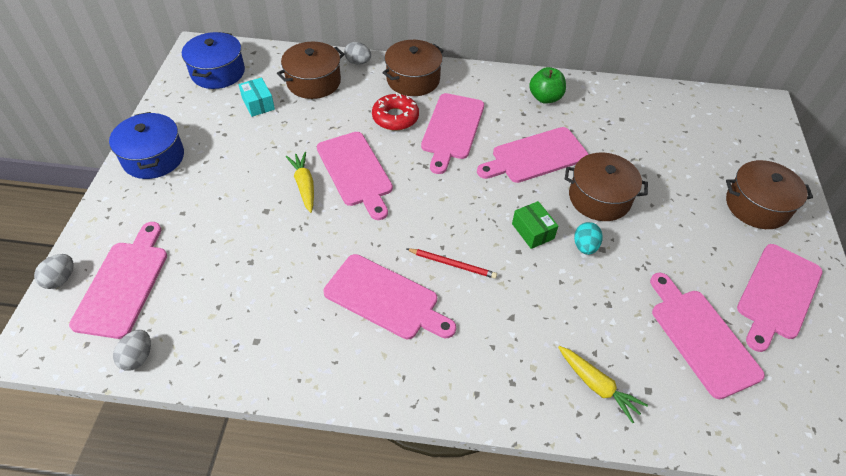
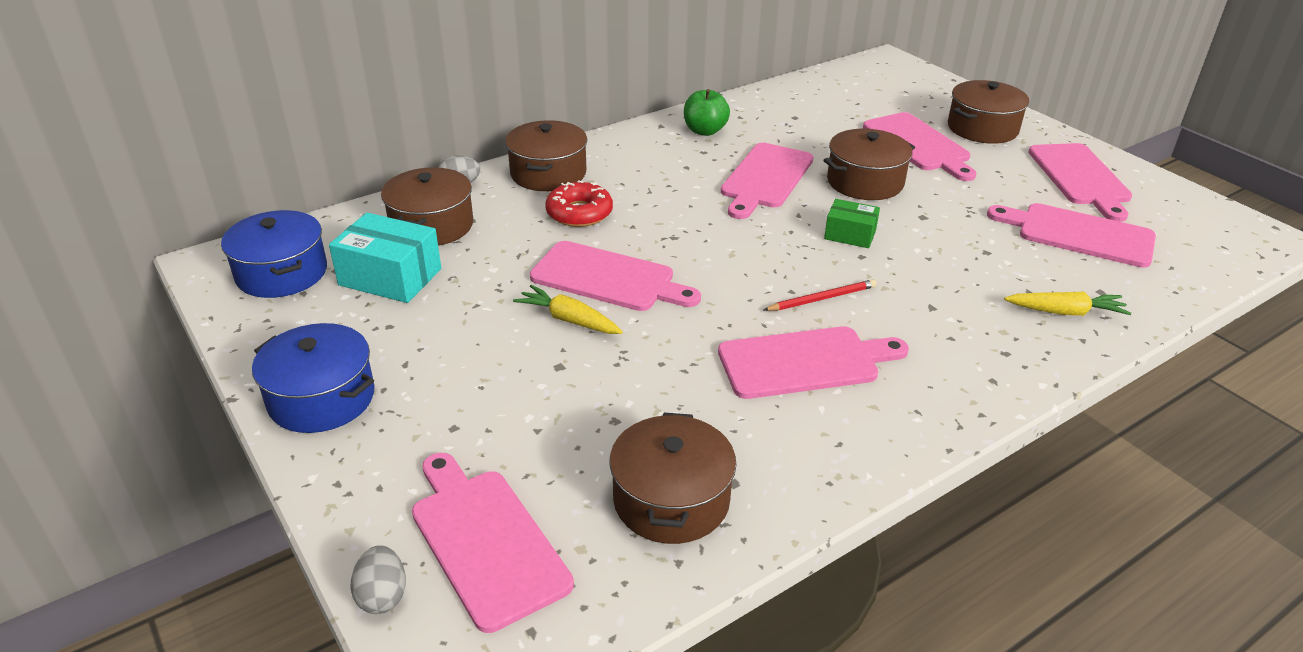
camera: 40 degrees left, 15 degrees down
(138, 357) = (621, 594): grey egg -> none
(217, 327) = (671, 500): none -> brown pot
(258, 104) = (390, 277): turquoise box -> turquoise box, size x1.66
(452, 129) = (654, 195): pink cutting board -> pink cutting board (918, 144)
(585, 246) = (907, 222): turquoise egg -> none

